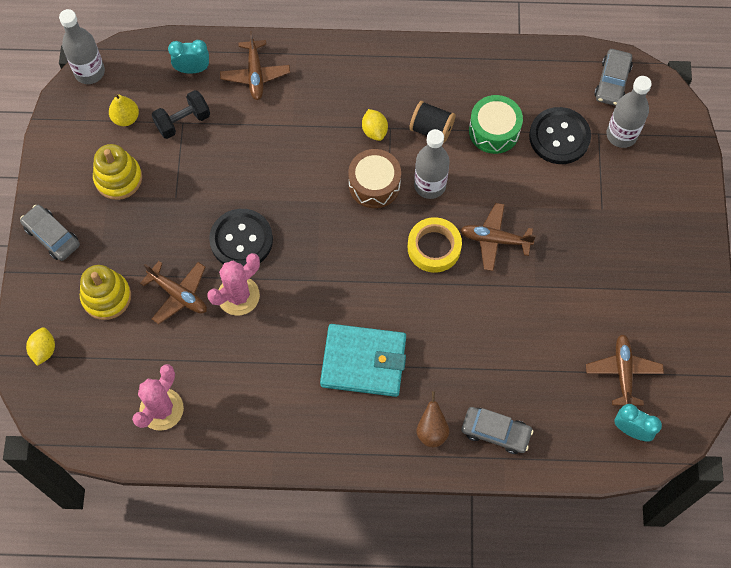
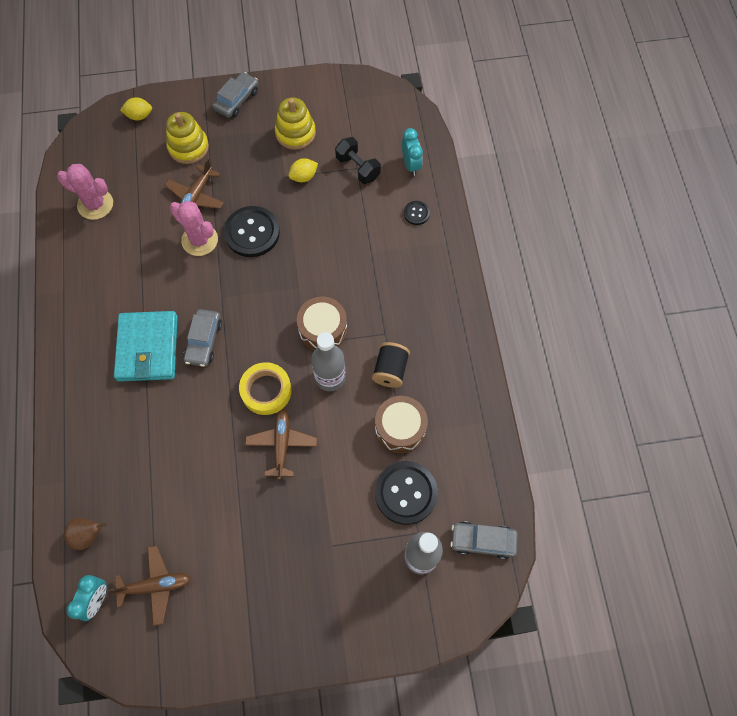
camera: 80 degrees right, 0 degrees up
(89, 72) = (391, 92): grey bottle -> none
(126, 118) = (353, 126): yellow pear -> none
(255, 74) = (416, 213): brown plane -> black button
(374, 131) = (378, 320): yellow lemon -> yellow lemon (303, 177)
(432, 431) = (87, 415): brown pear -> brown pear (88, 535)
(494, 131) = (400, 428): green drum -> brown drum
(495, 432) = (88, 471): grey car -> grey car (204, 341)

